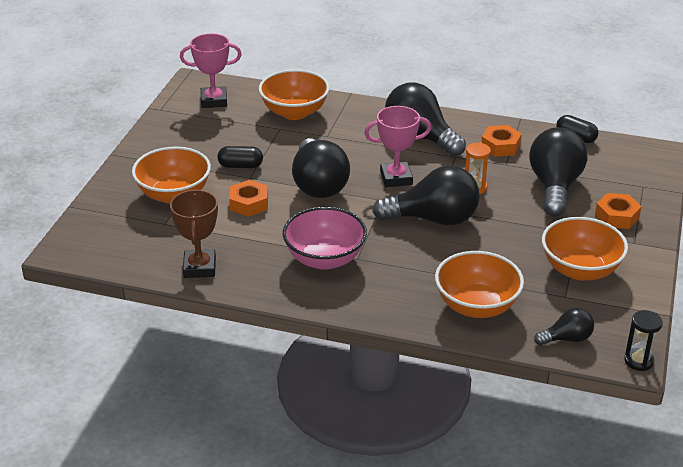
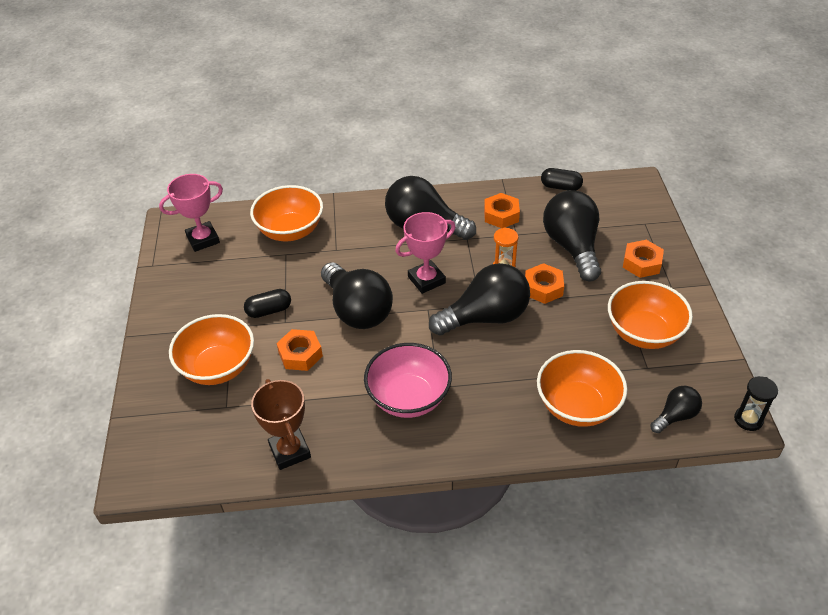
camera: 20 degrees left, 10 degrees up
(504, 211) = (543, 288): none -> orange nut

